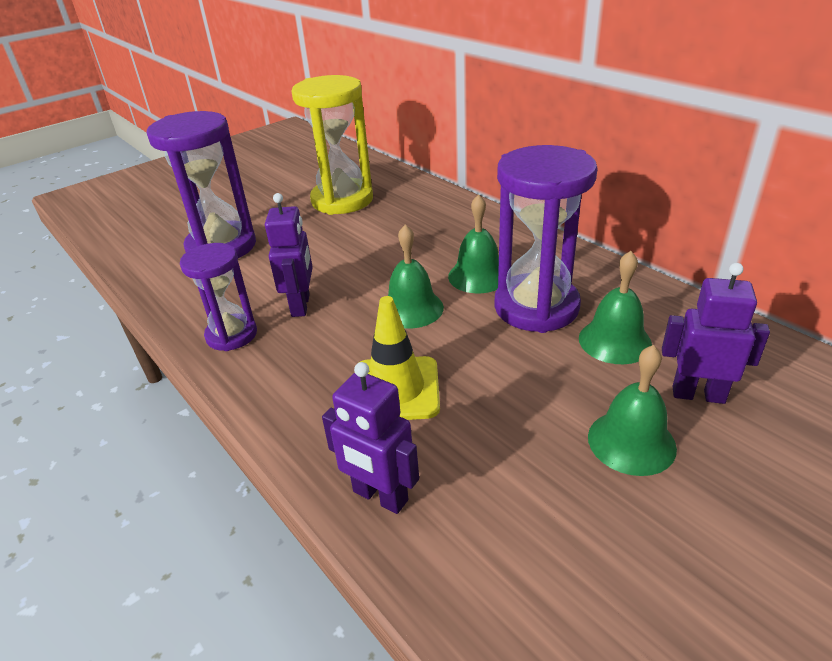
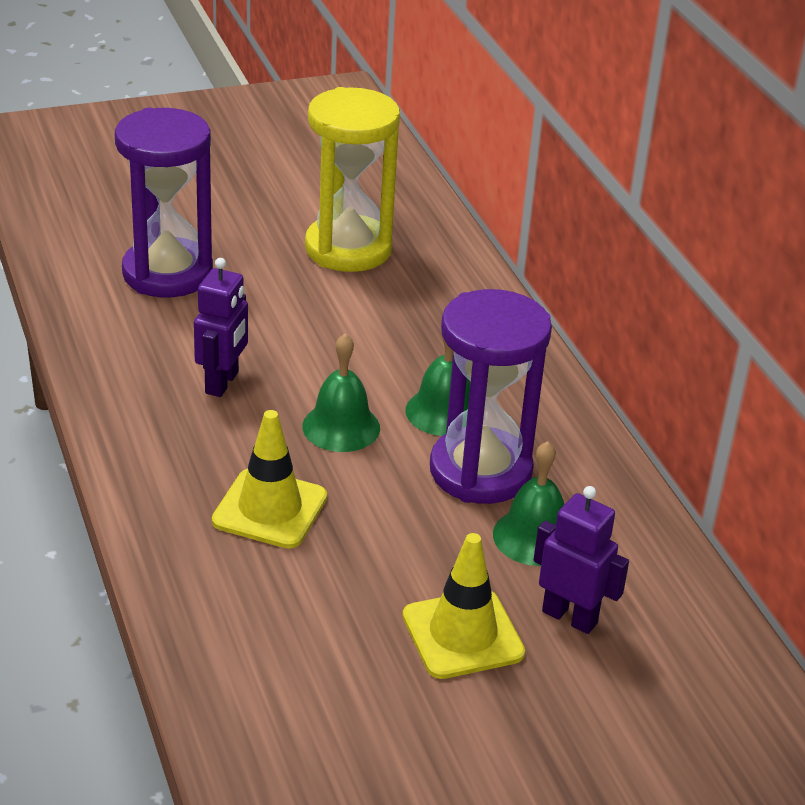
camera: 15 degrees right, 0 degrees up
(231, 335) = (132, 394): purple hourglass -> none
(380, 496) = (197, 599): purple robot -> none
(631, 442) = (463, 634): green bell -> yellow traffic cone

